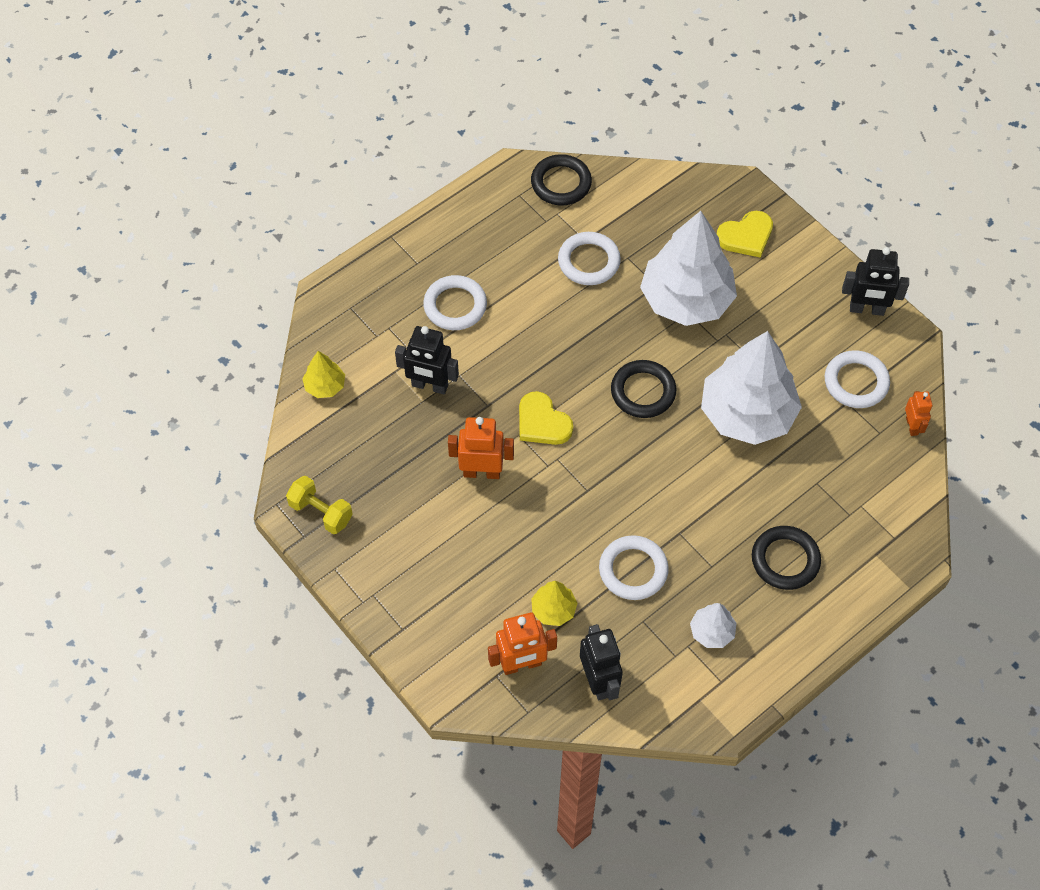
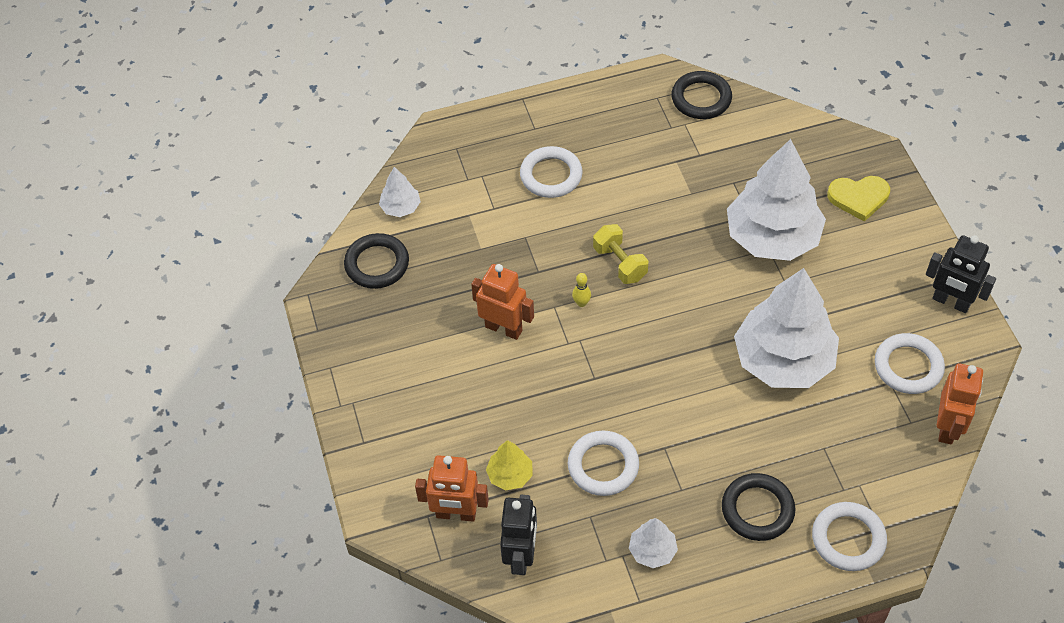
camera: 25 degrees right, 5 degrees down
(321, 512) = (342, 315): yellow dumbbell -> yellow dumbbell (620, 263)
(325, 386) = (400, 207): yellow tree -> white tree
(429, 386) = (493, 237): black robot -> none
(542, 422) = (581, 303): yellow heart -> yellow bowling pin
(589, 261) = (694, 175): white ring -> white ring (848, 539)
(643, 392) = (690, 307): black ring -> black ring (377, 264)
(912, 426) = (948, 427): orange robot -> orange robot, size x1.65

